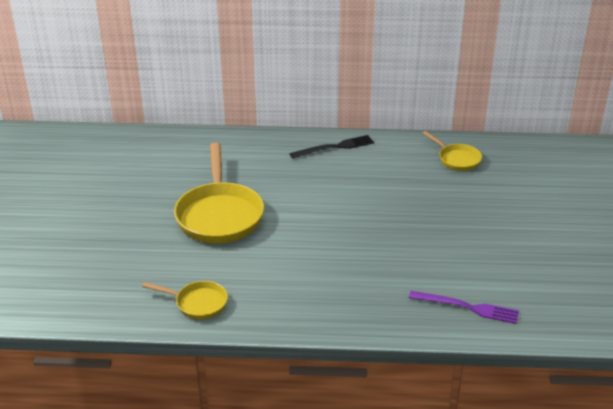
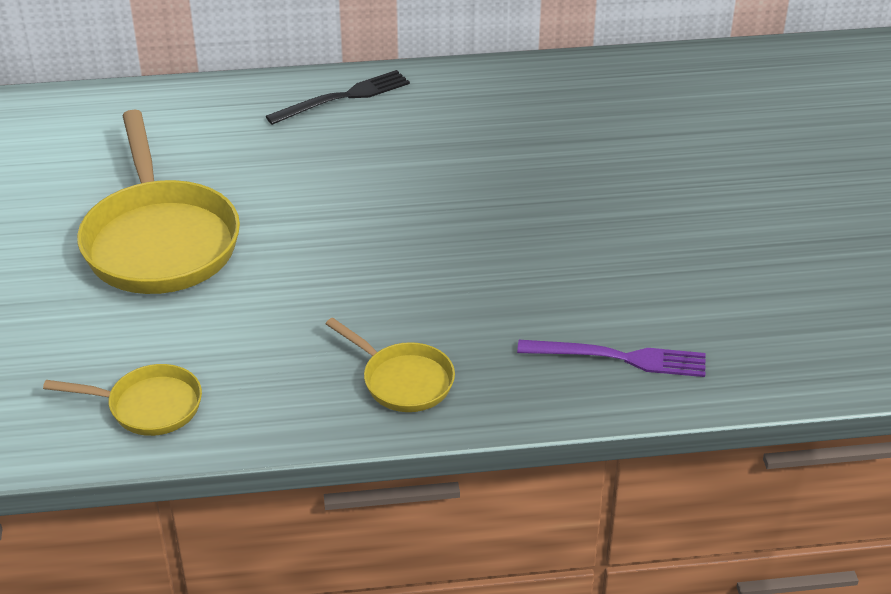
camera: 10 degrees left, 5 degrees up
(457, 159) = (556, 99): yellow pan -> yellow pan (403, 380)

